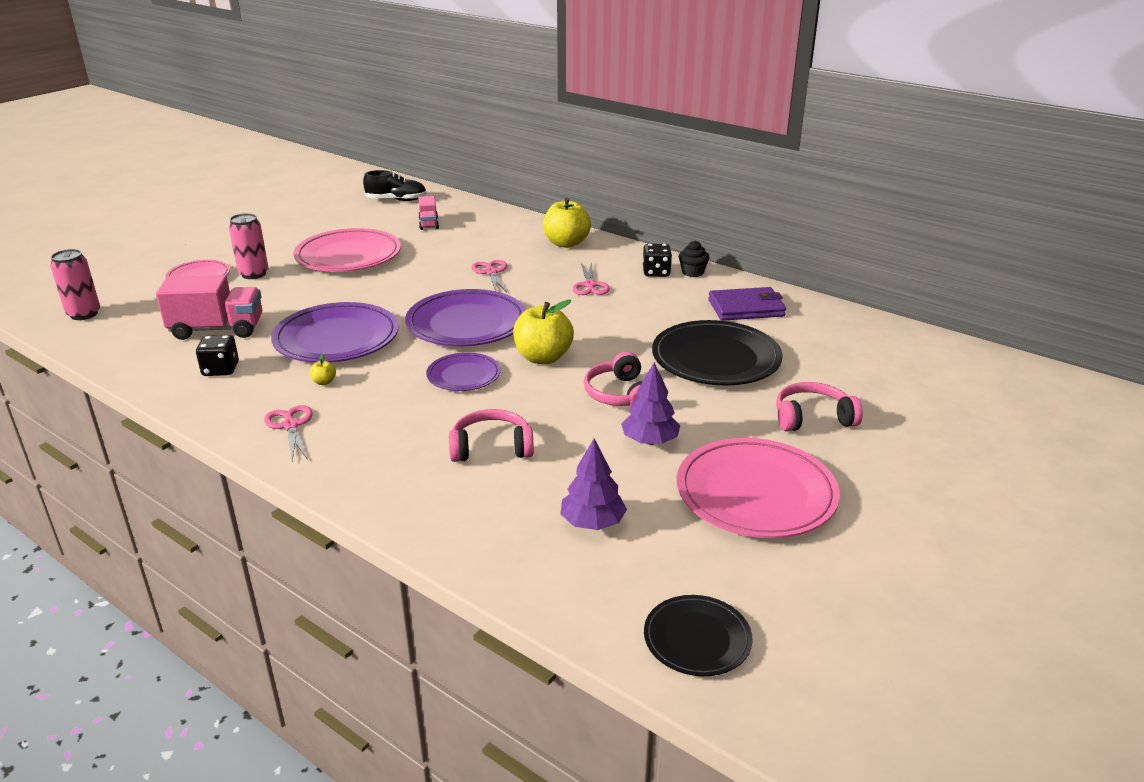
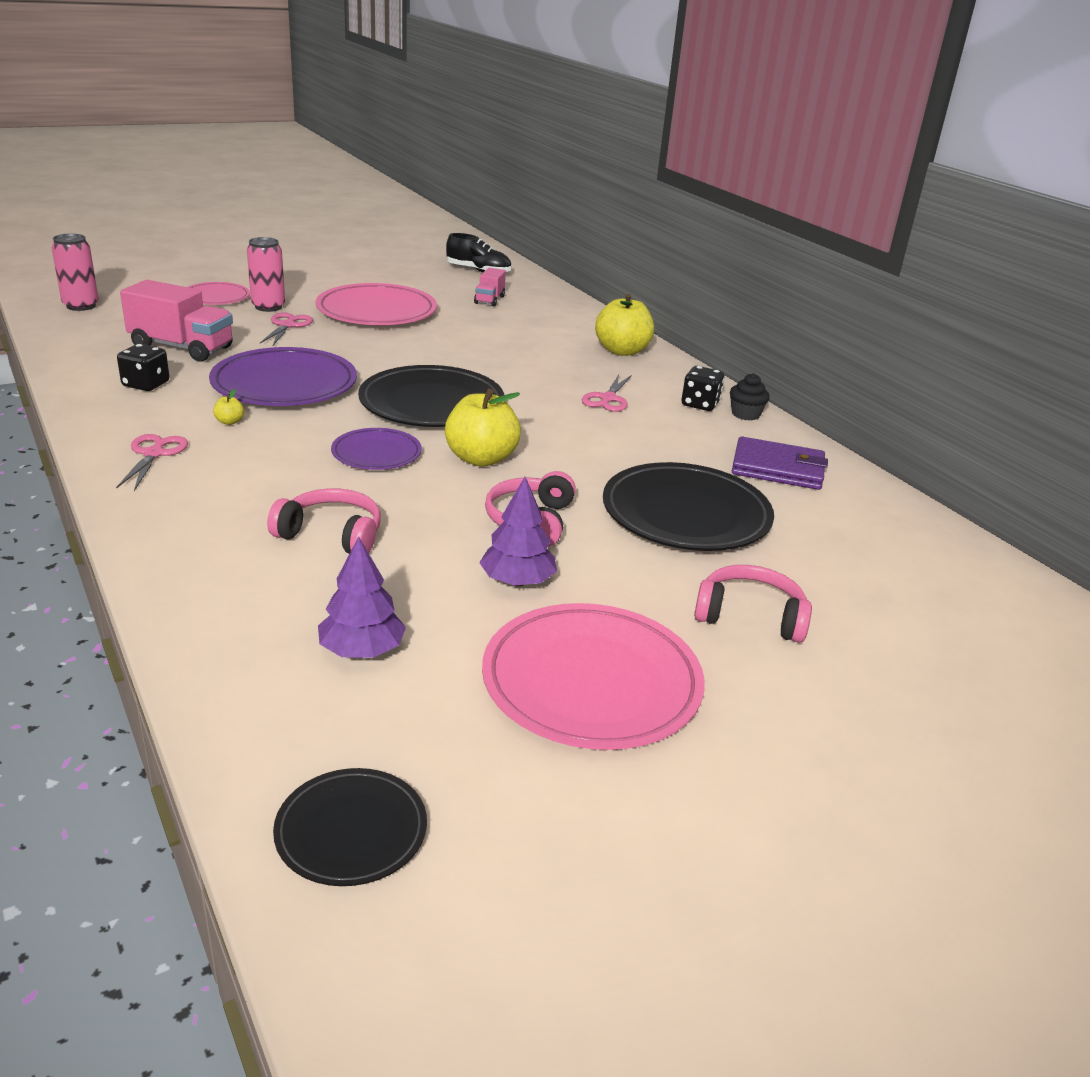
camera: 20 degrees right, 0 degrees up
(466, 324) = (432, 404): purple plate -> black plate
(491, 272) = (509, 360): pink scissors -> pink scissors (287, 325)

